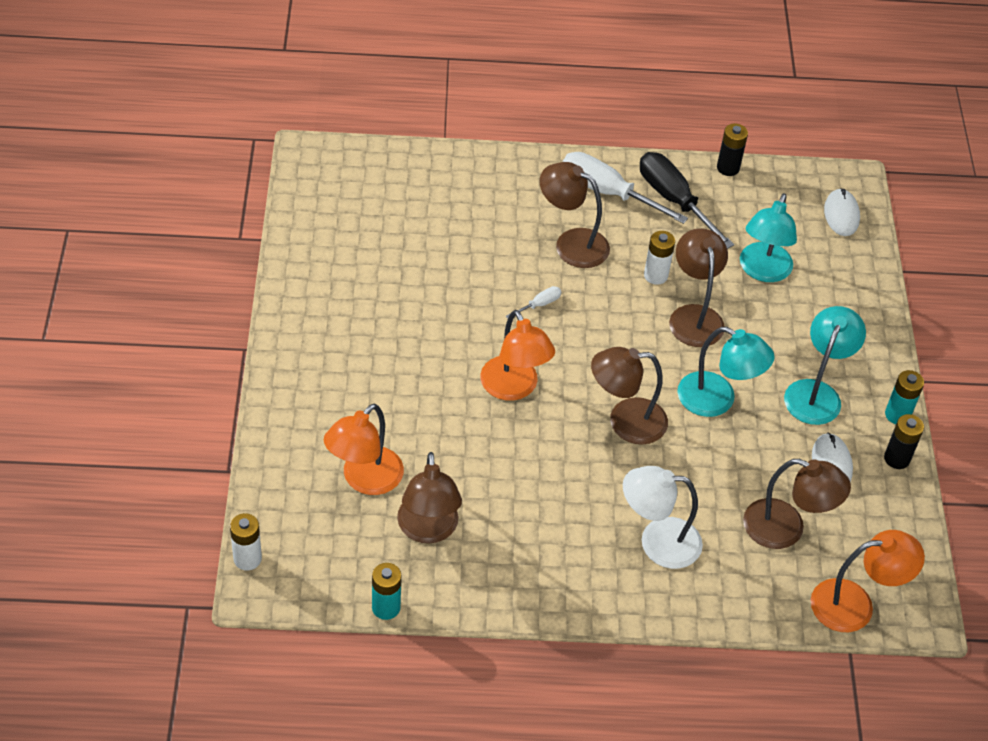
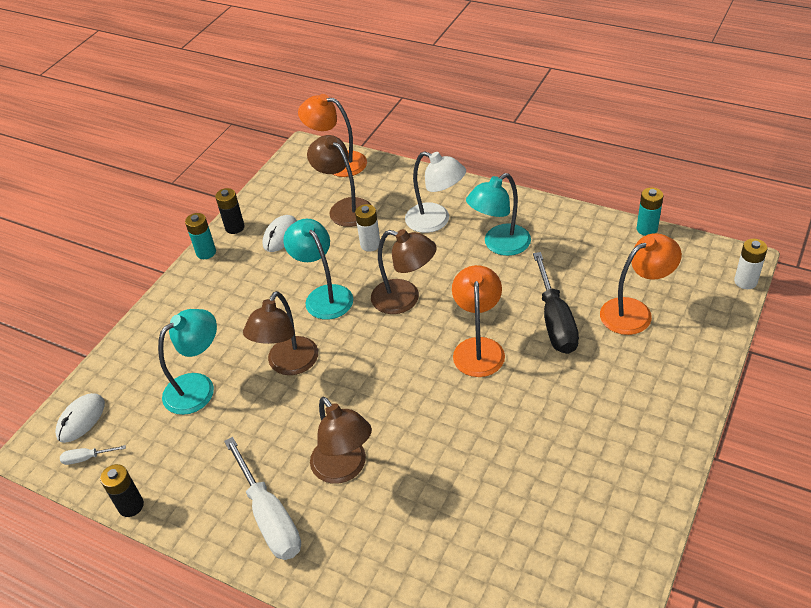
camera: 145 degrees left, 5 degrees down
(428, 530) = (597, 266): brown lamp -> none
(539, 304) = (414, 415): white screwdriver -> white screwdriver (87, 458)
(655, 275) = (291, 411): white battery -> white battery (370, 244)
(674, 200) = (213, 485): black screwdriver -> black screwdriver (555, 321)
(816, 393) = (247, 281): turquoise lamp -> turquoise lamp (499, 245)

